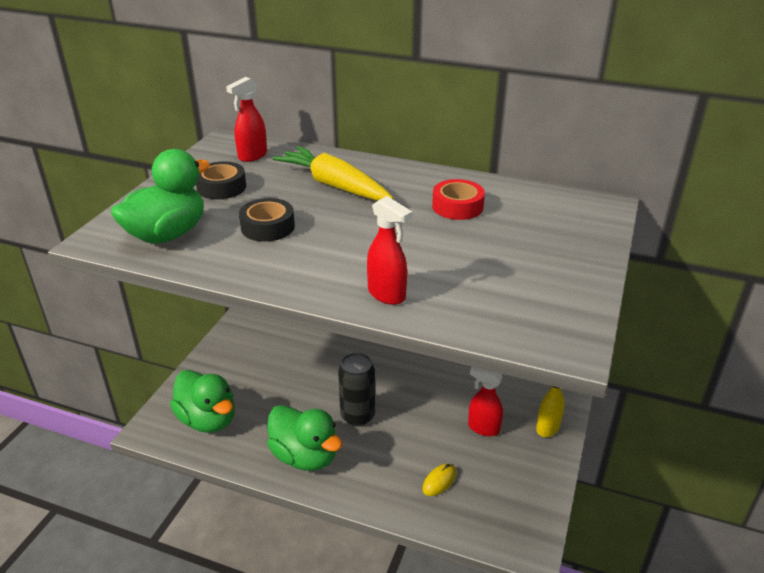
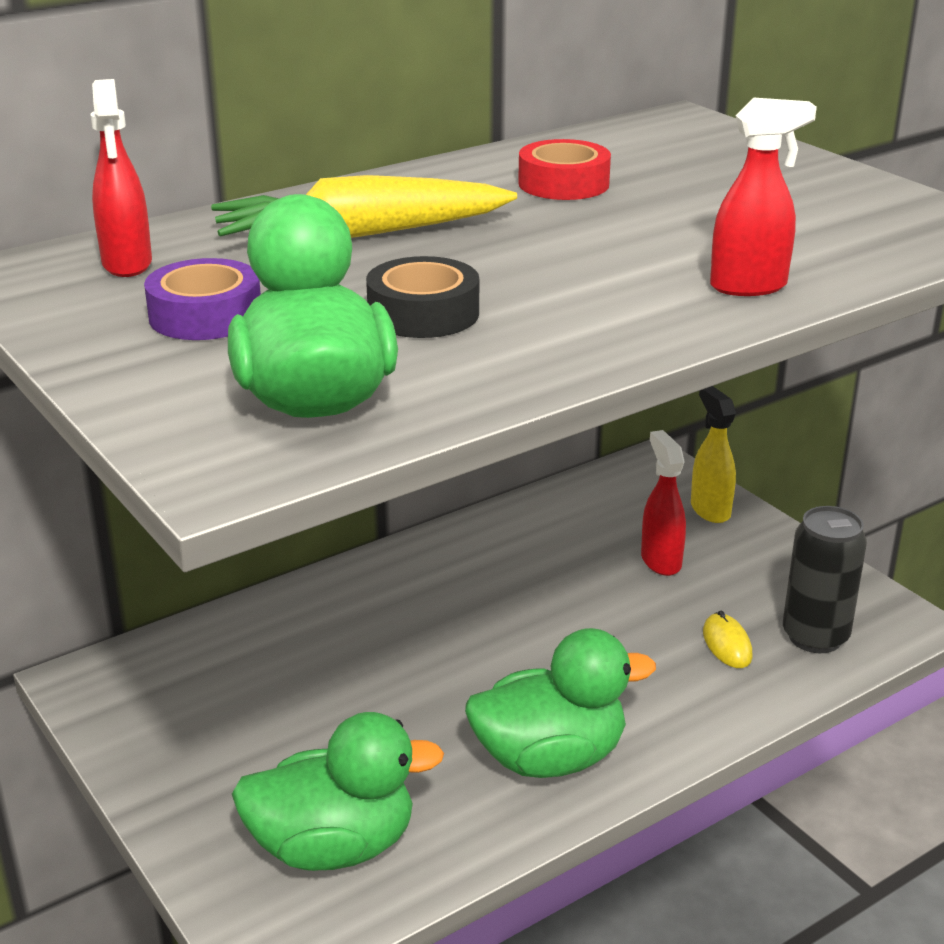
camera: 55 degrees left, 5 degrees down
(221, 187) = (205, 315): black tape -> purple tape
(357, 416) = (514, 664): black can -> black can (815, 637)
(483, 428) = (660, 561): red spray bottle -> red spray bottle turned 105 degrees clockwise

